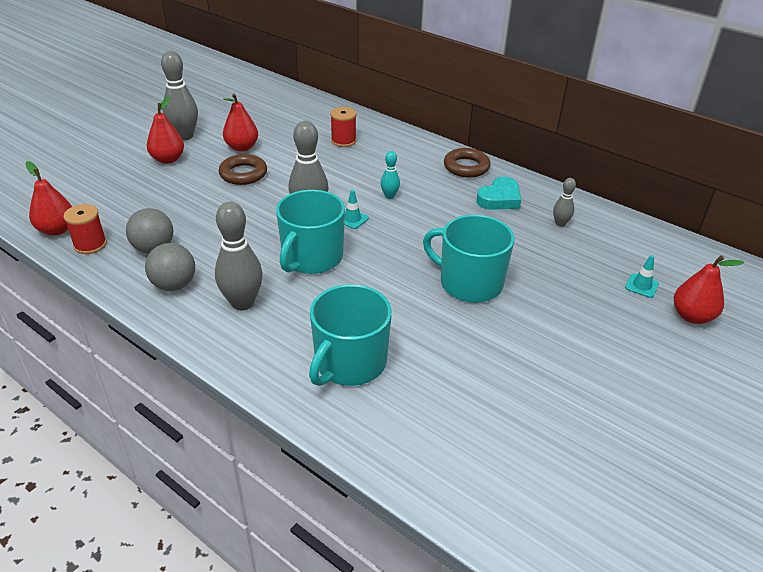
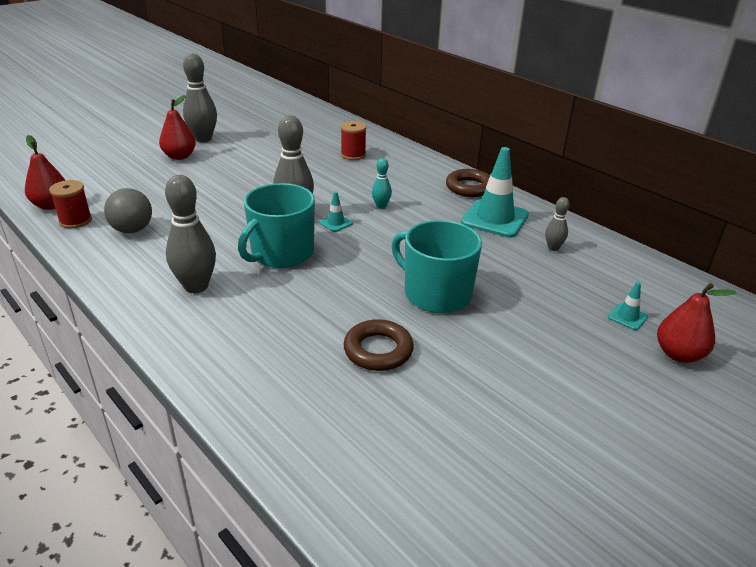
camera: 10 degrees right, 5 degrees down
(174, 285) = (137, 263): grey ball -> none
(242, 147) = (253, 152): red pear -> none
(243, 174) = (245, 174): brown ring -> brown ring (378, 350)
(349, 363) = (281, 355): turquoise mug -> none
(499, 198) = (494, 219): turquoise heart -> turquoise traffic cone

